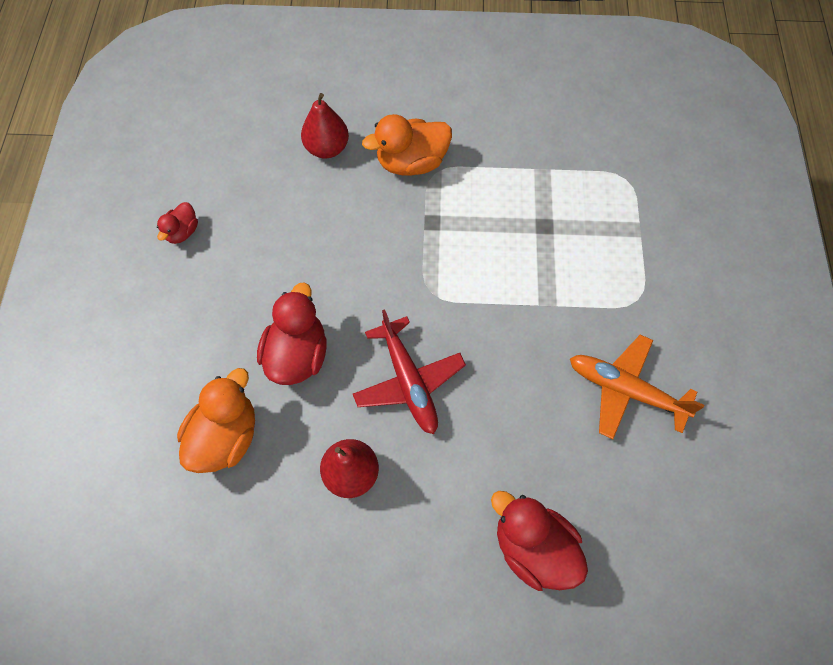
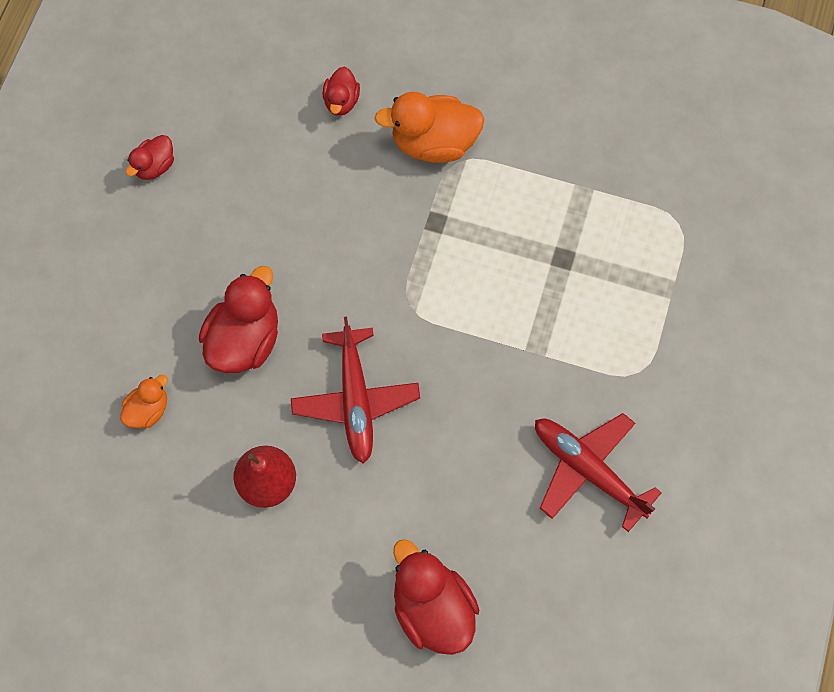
camera: 15 degrees right, 5 degrees up
(225, 437) = (148, 410): orange duck -> orange duck, size x0.54
(327, 148) = (341, 101): red pear -> red duck
(626, 390) = (588, 470): orange plane -> red plane

